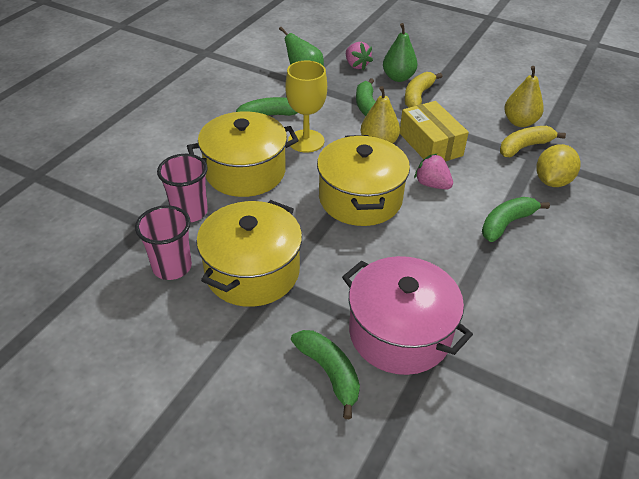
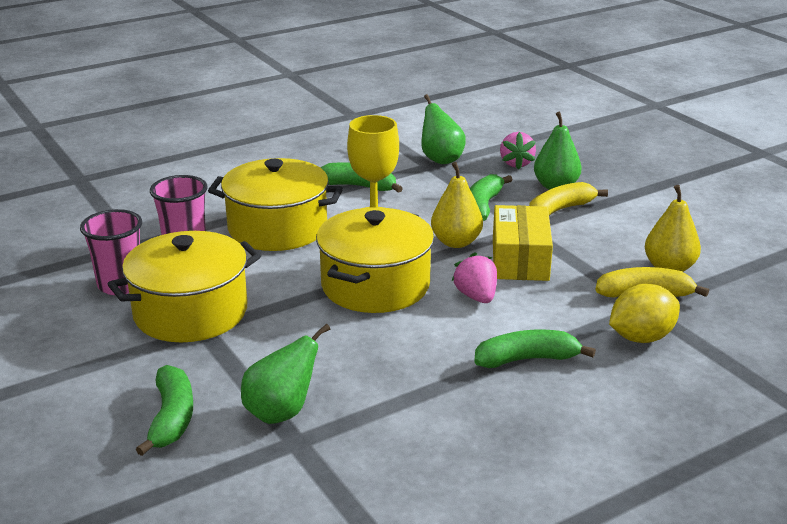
camera: 30 degrees right, 15 degrees down
(399, 333) = (281, 412): pink pot -> green pear

